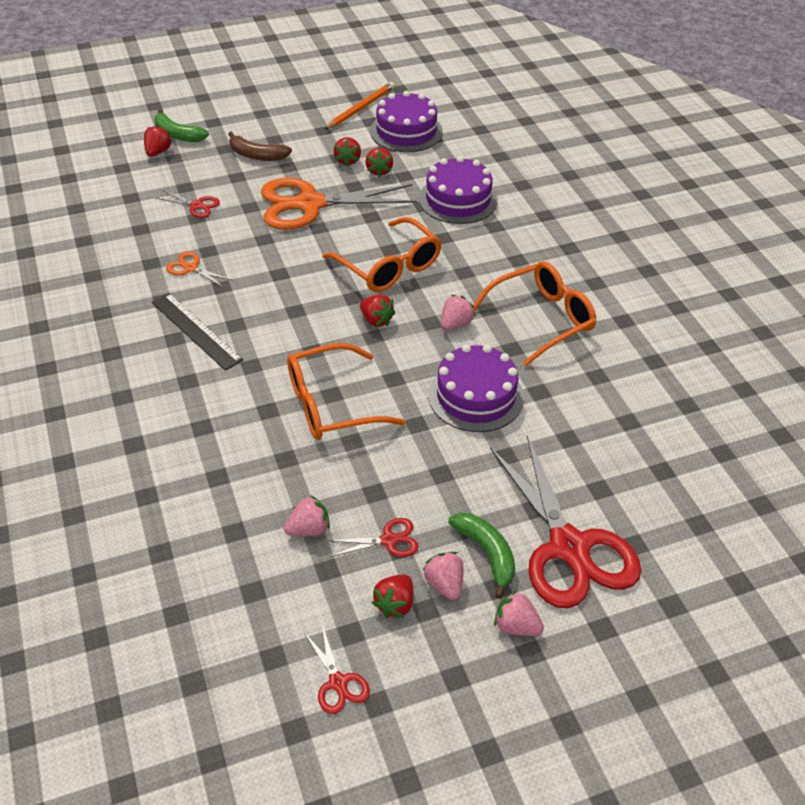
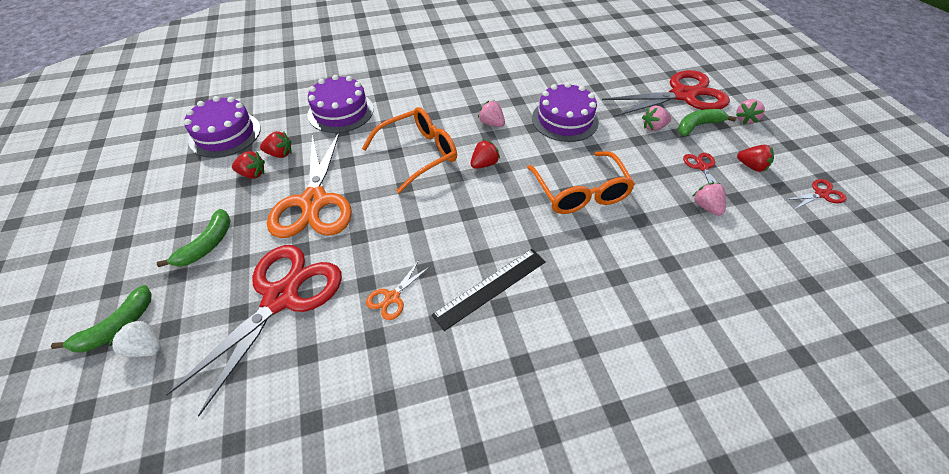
camera: 85 degrees left, 5 degrees up
(158, 152) = (146, 347): red strawberry -> white strawberry
(197, 206) = (281, 297): red scissors -> red scissors, size x2.39
(257, 155) = (207, 244): brown banana -> green banana
(360, 108) = (165, 162): orange pencil -> none
(444, 584) = (727, 144): pink strawberry -> pink strawberry (653, 127)
(542, 319) = (488, 85): orange glasses -> none

